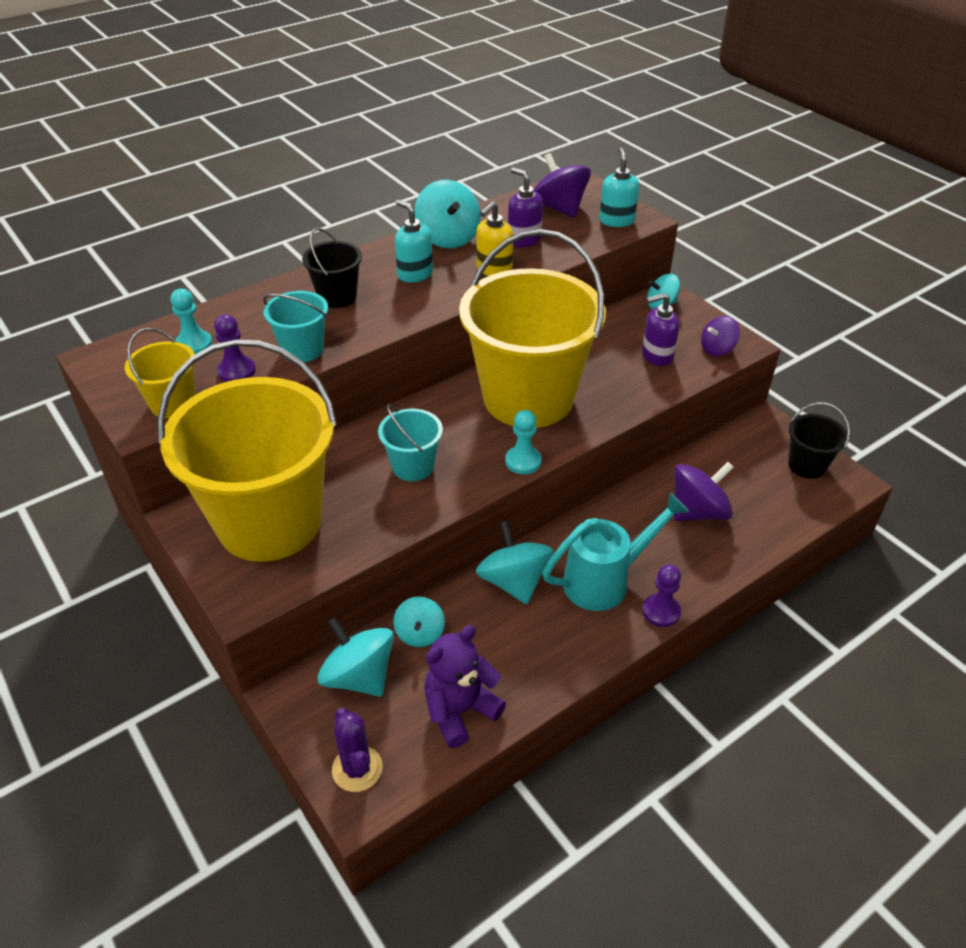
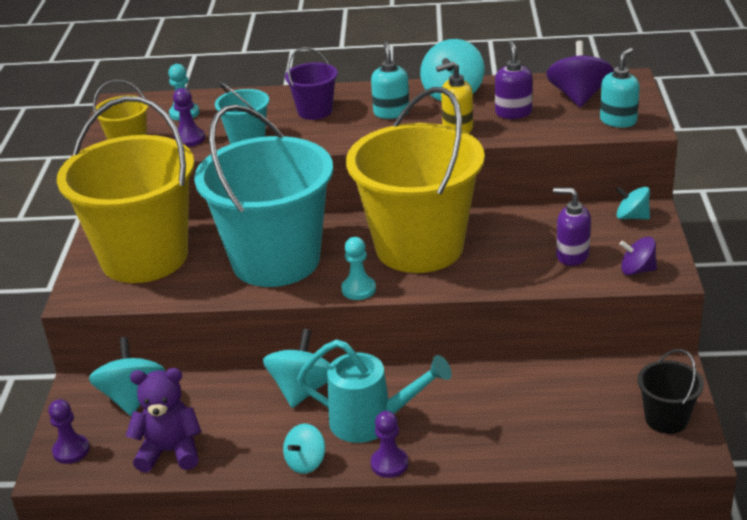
camera: 40 degrees right, 10 degrees down
(337, 296) = (315, 111): black bucket -> purple bucket
(357, 768) = (71, 450): purple cactus -> purple pawn
(413, 466) = (276, 261): turquoise bucket -> turquoise bucket, size x2.34
(420, 633) = (199, 391): turquoise spinning top -> turquoise spinning top (306, 462)
(698, 512) = (512, 409): purple spinning top -> none

